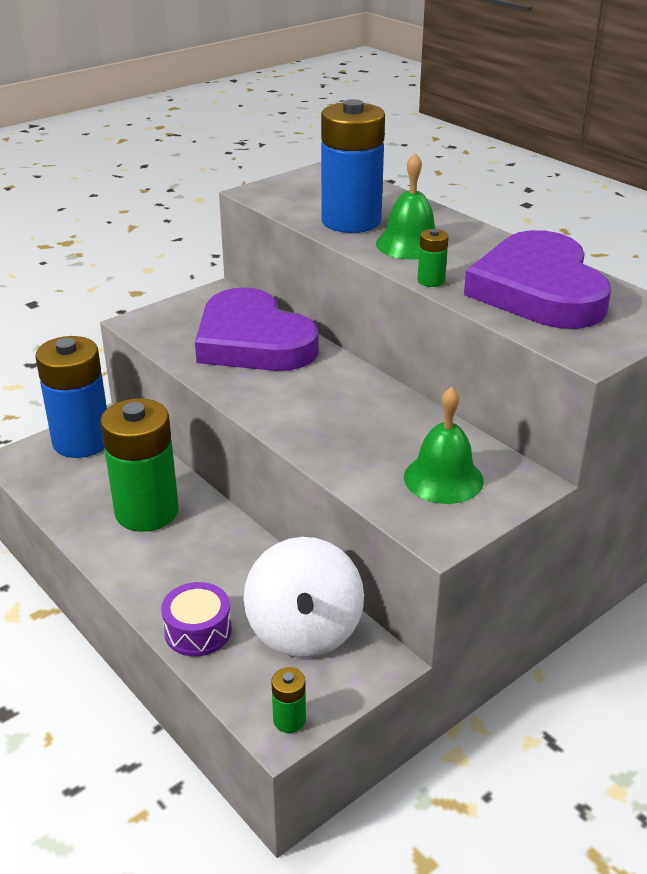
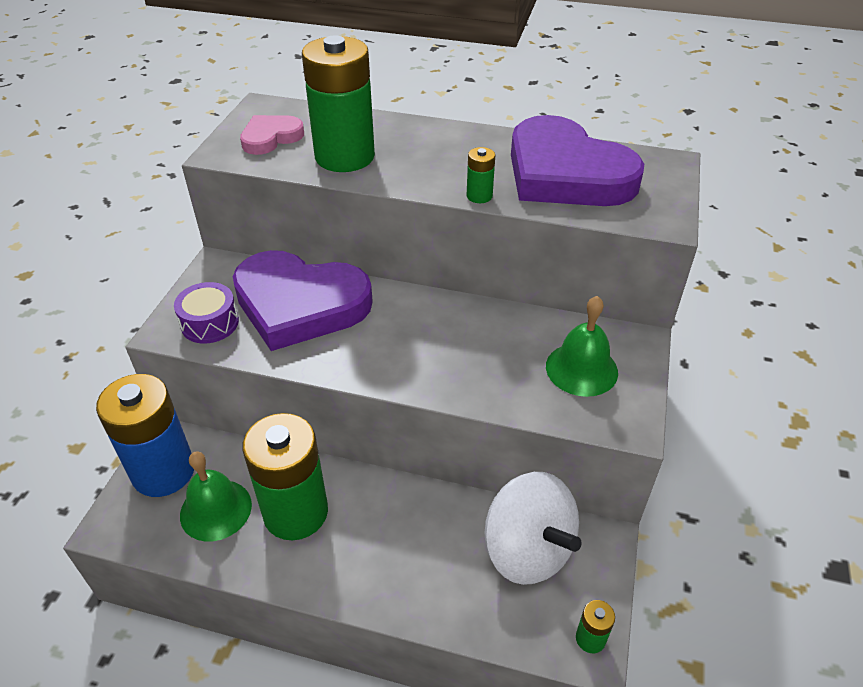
camera: 35 degrees left, 10 degrees up
(198, 631) = (448, 604): purple drum -> purple drum (210, 323)
(308, 192) = (271, 138): none -> pink heart
(351, 221) = (345, 156): blue battery -> green battery
(410, 244) = (420, 164): green bell -> green bell (216, 509)

